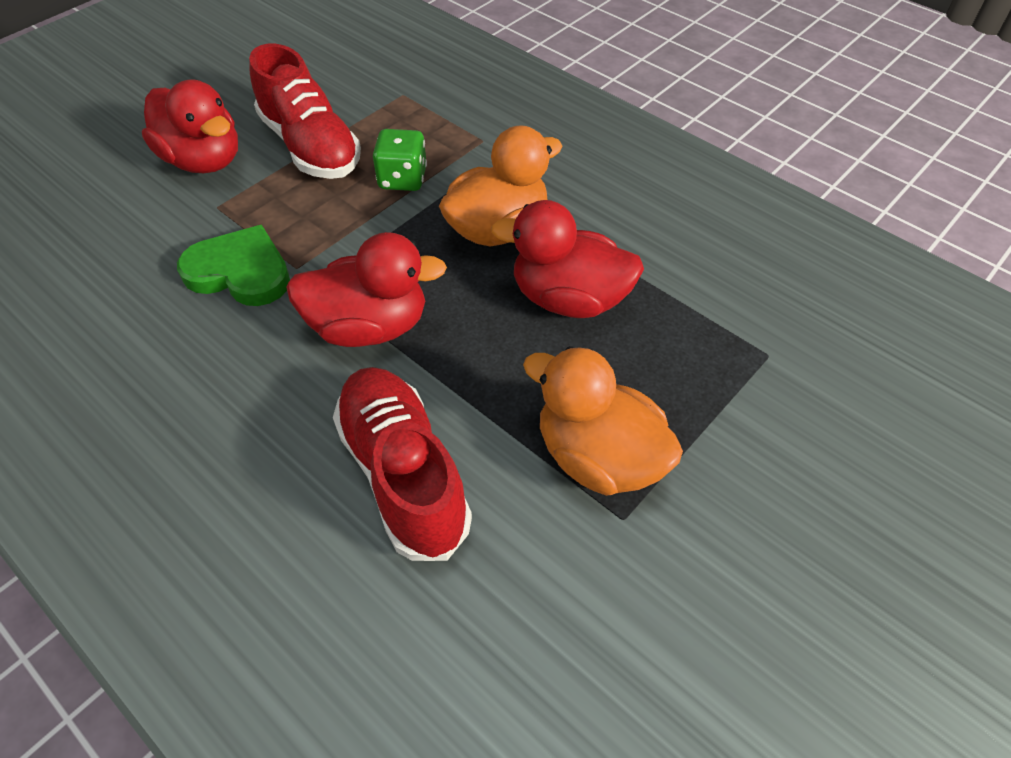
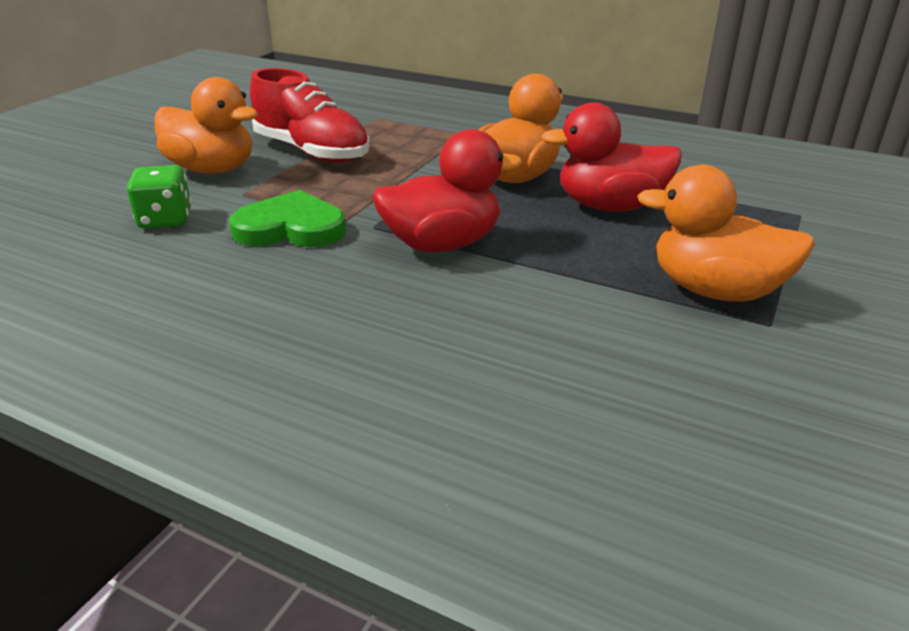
camera: 15 degrees left, 20 degrees down
(204, 160) = (212, 169): red duck -> orange duck
(402, 179) = (410, 160): green dice -> green dice (165, 220)
(403, 474) = (545, 329): red shoe -> none

